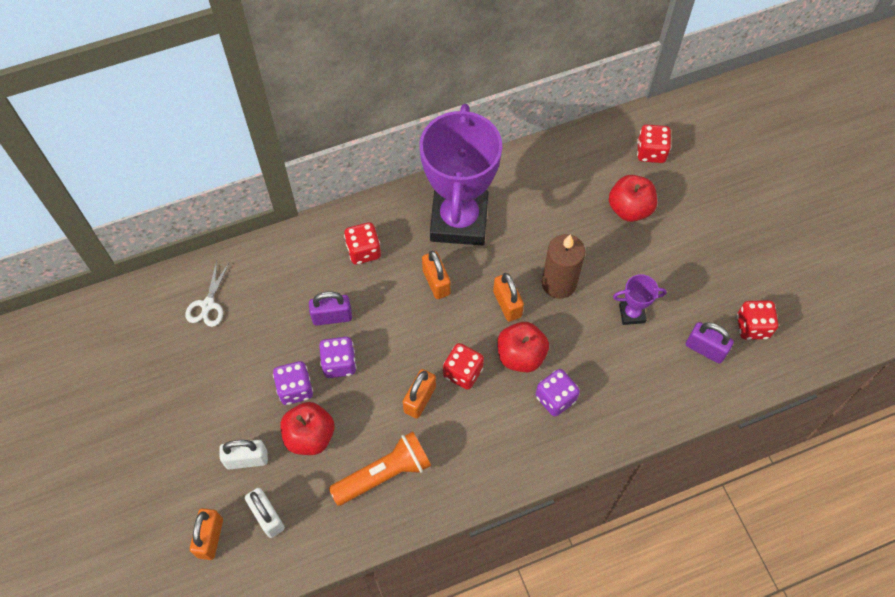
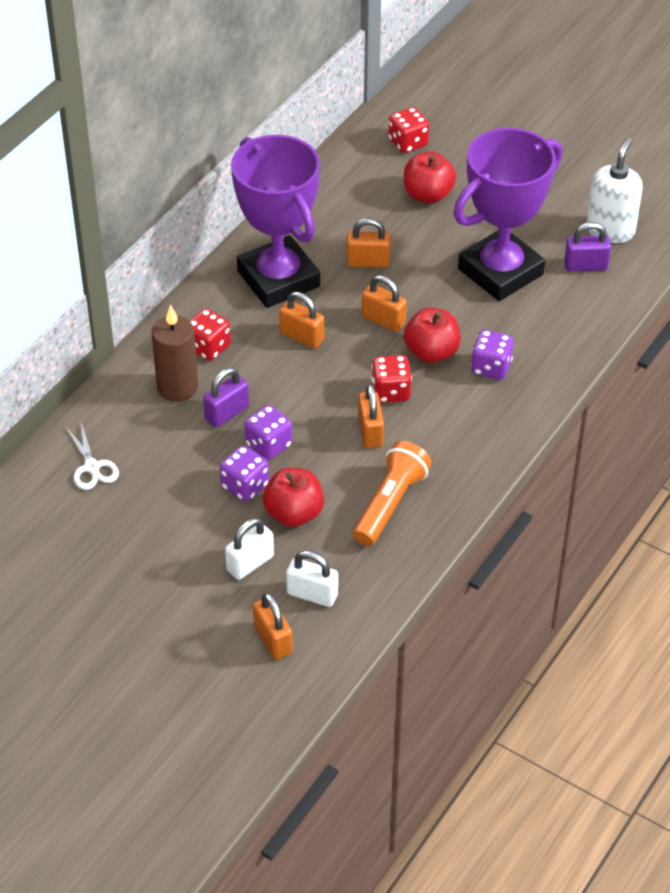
camera: 35 degrees left, 15 degrees down
(536, 244) = (368, 262): none -> orange padlock
(559, 283) = (416, 281): brown candle -> brown candle (177, 387)
(632, 313) = (500, 272): purple trophy -> purple trophy, size x2.46
(752, 327) = (610, 230): red dice -> white soap dispenser

